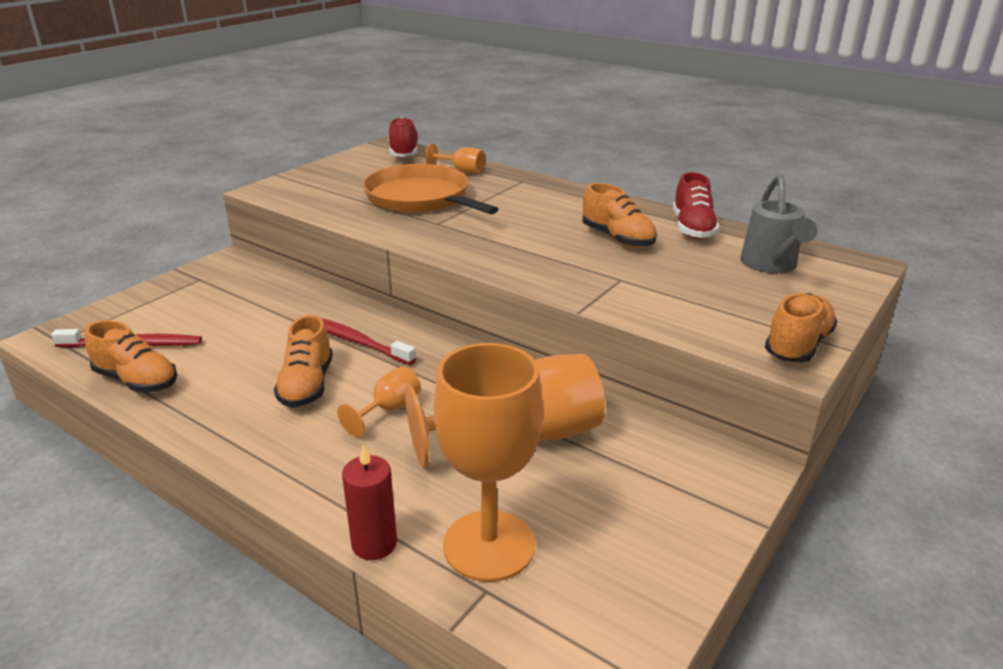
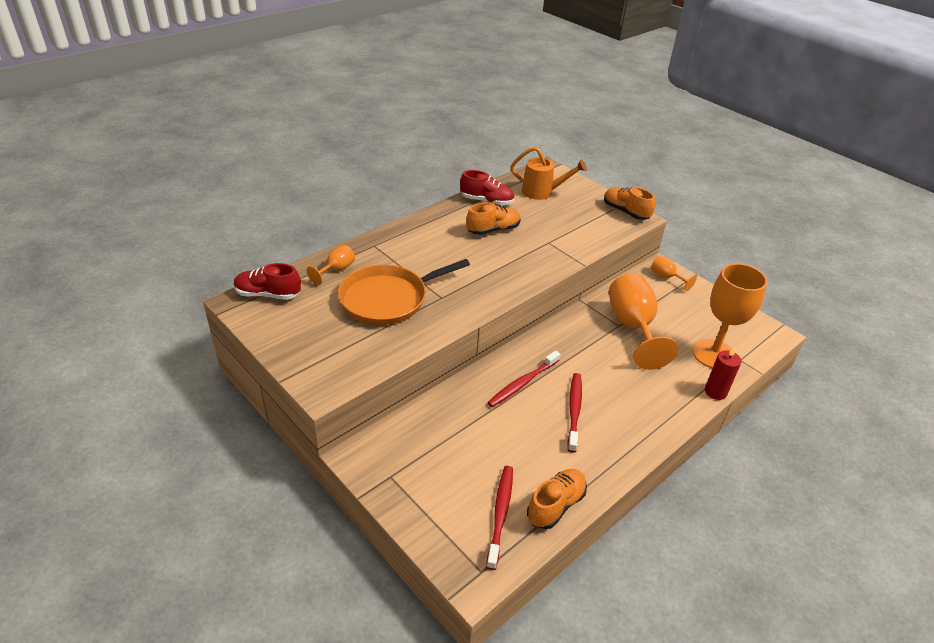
camera: 80 degrees left, 10 degrees up
(307, 385) = (574, 410): orange shoe -> red toothbrush
(389, 410) = (605, 375): orange goblet -> orange goblet (666, 277)
(771, 265) = (542, 192): grey watering can -> orange watering can

